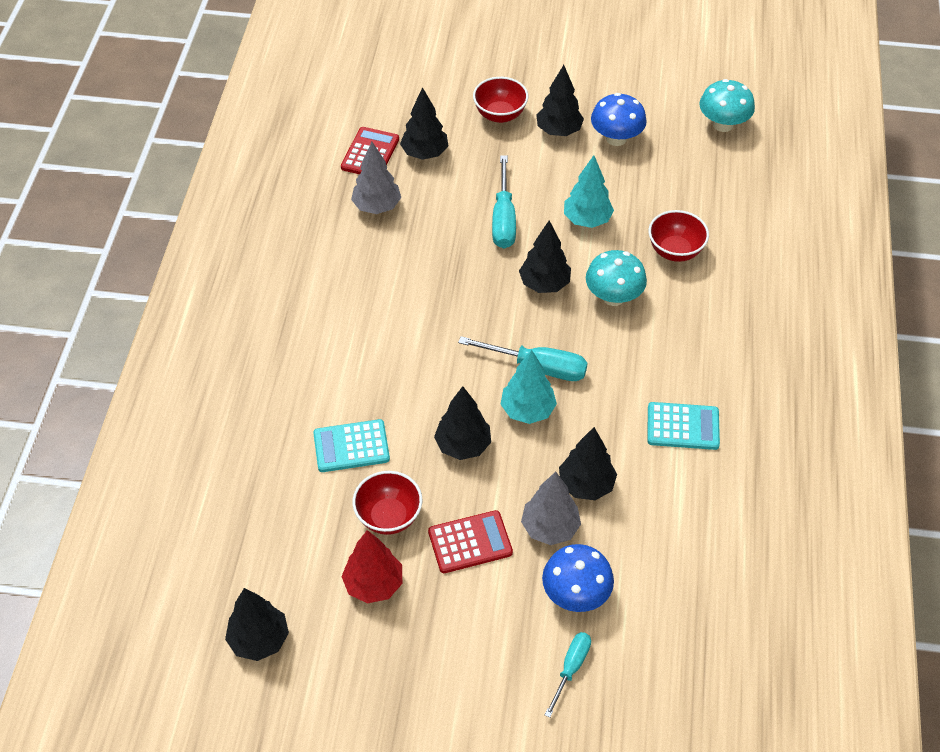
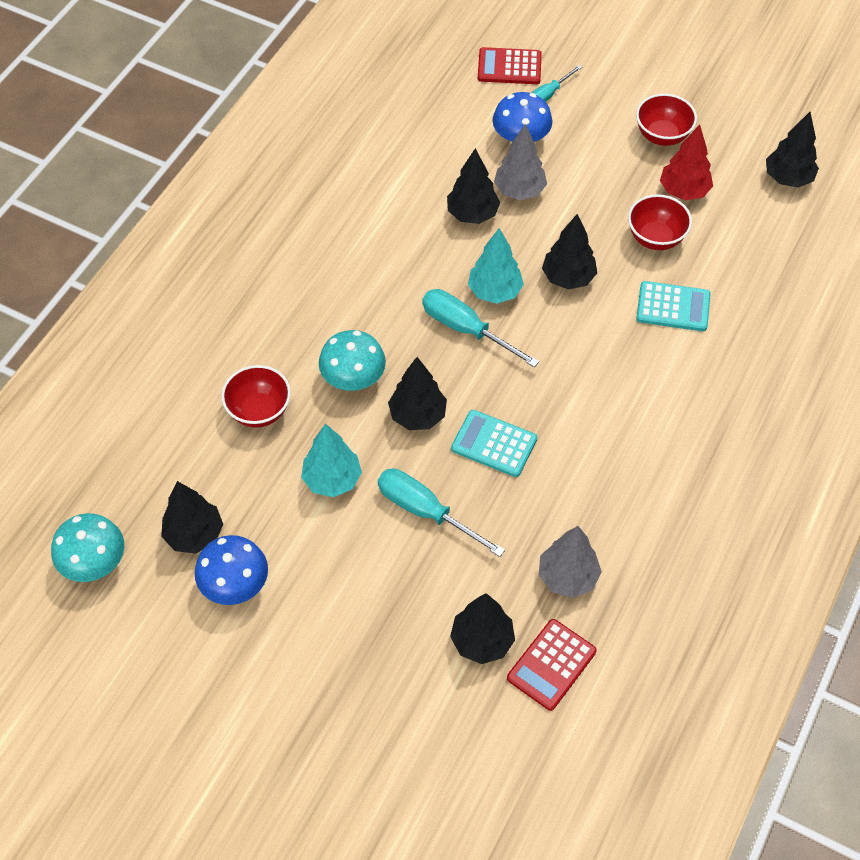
camera: 160 degrees left, 5 degrees up
(470, 542) = (592, 199): red calculator -> red calculator (509, 67)
(500, 115) = (360, 674): red bowl -> red bowl (662, 135)
(503, 219) = (425, 511): turquoise screwdriver -> turquoise screwdriver turned 75 degrees counterclockwise
(559, 131) = (299, 621): black tree -> black tree (194, 534)
(683, 426) = (360, 236): turquoise calculator -> turquoise calculator (494, 444)

